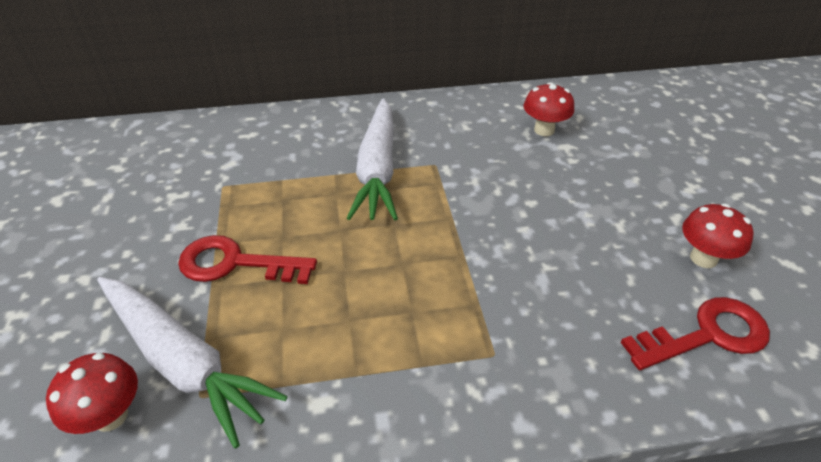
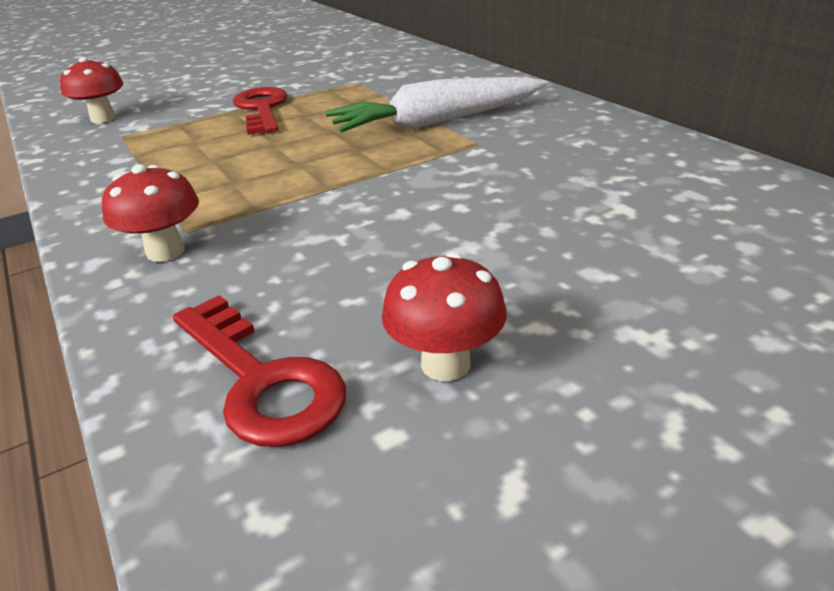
camera: 70 degrees right, 10 degrees down
(183, 361) = (153, 122): white carrot -> none
(544, 130) = (642, 186): red mushroom -> red mushroom (165, 251)

